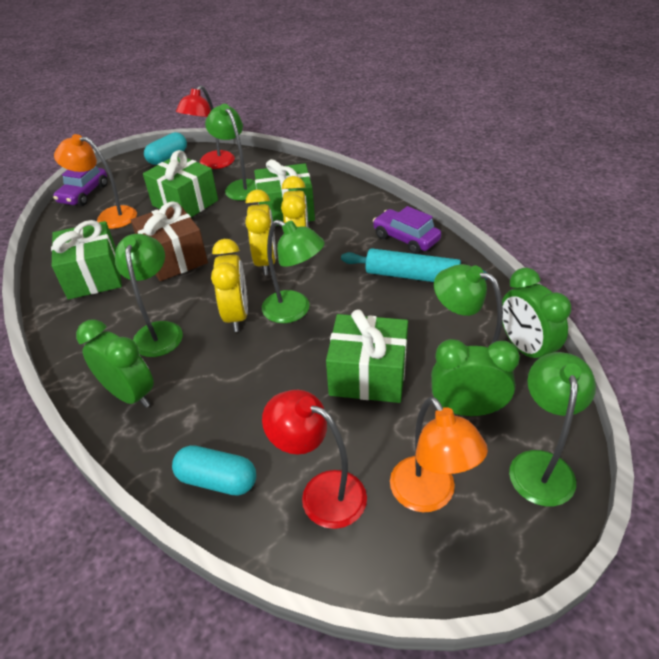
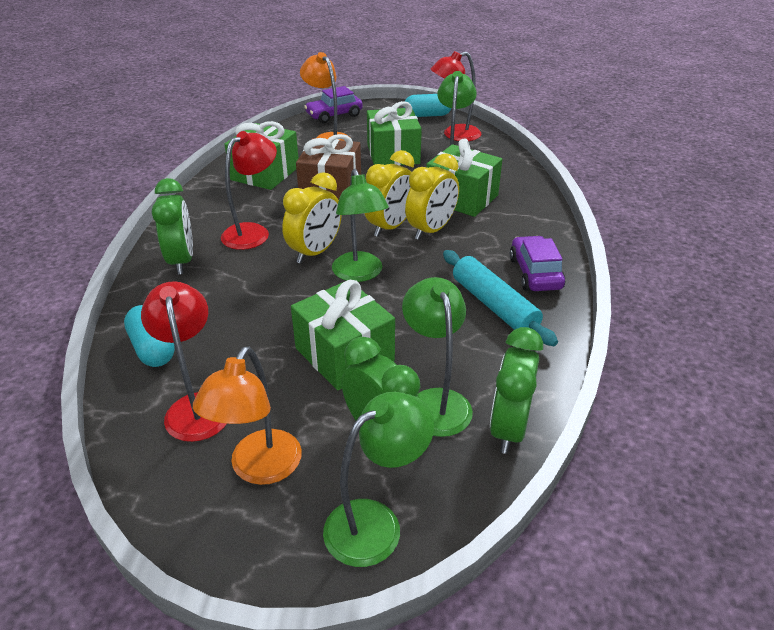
camera: 40 degrees right, 5 degrees down
(159, 331) = (253, 232): green lamp -> red lamp

